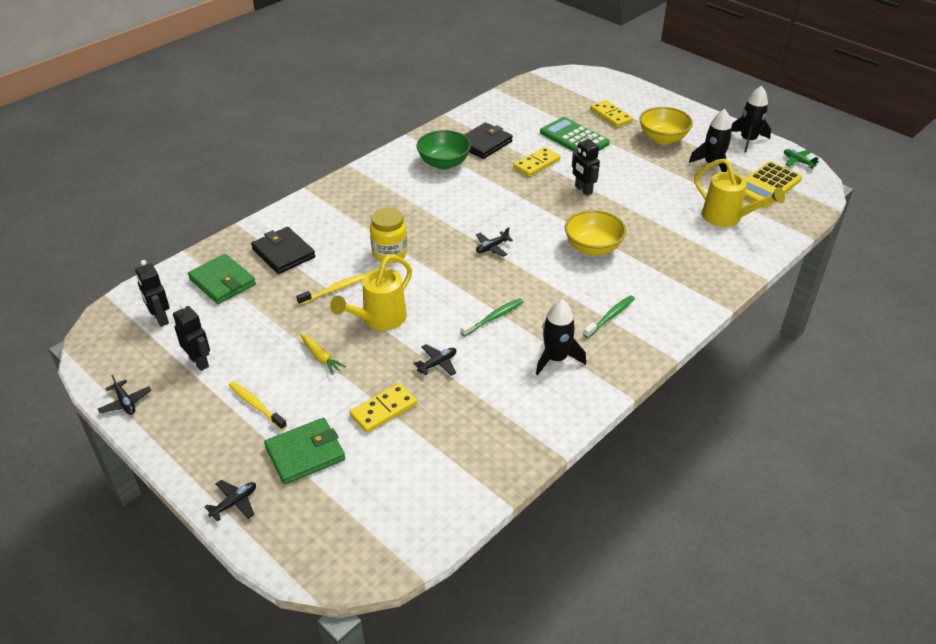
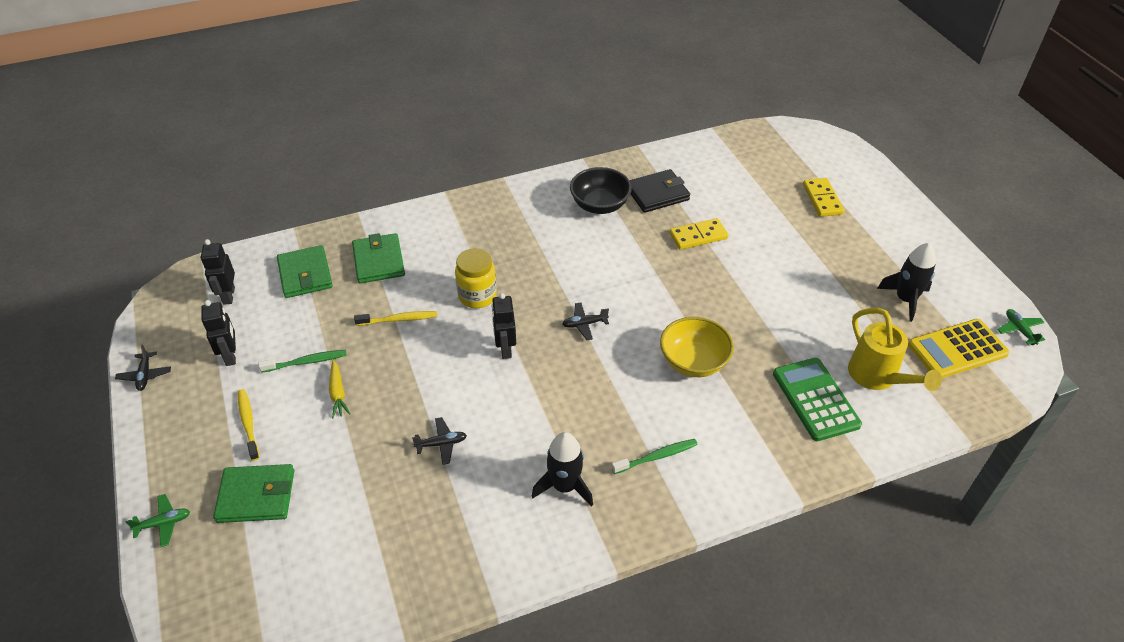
camera: 25 degrees right, 5 degrees up
(234, 503) = (163, 523): black plane -> green plane
(283, 253) = (379, 261): black wallet -> green wallet
(379, 319) = (419, 370): yellow watering can -> none
(383, 410) = (357, 476): yellow domino -> none
(444, 163) = (599, 205): green bowl -> black bowl
(494, 318) = (532, 410): green toothbrush -> green toothbrush (306, 362)
(574, 138) = (761, 216): green calculator -> green calculator (815, 399)
(583, 190) = (729, 285): black robot -> black robot (505, 349)
(663, 138) = (866, 247): yellow bowl -> none
(748, 140) = (972, 281): black rocket -> none

